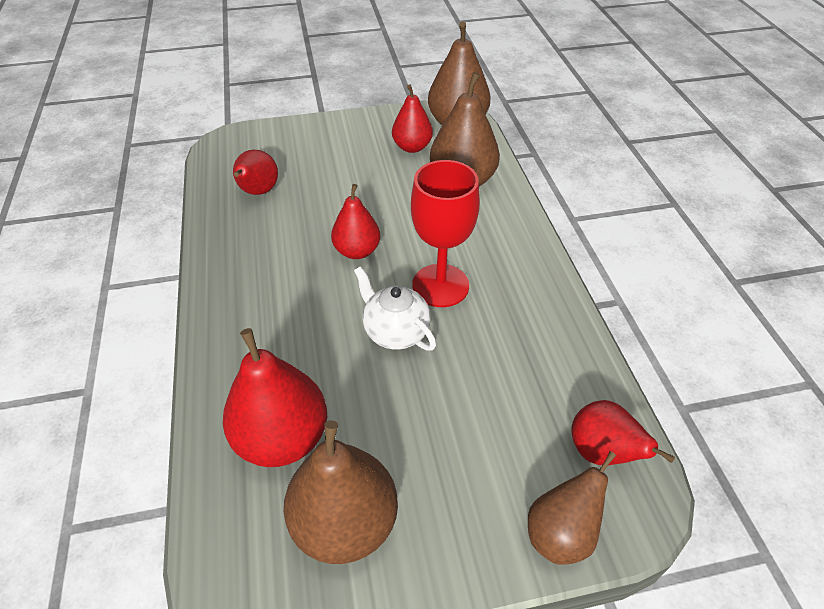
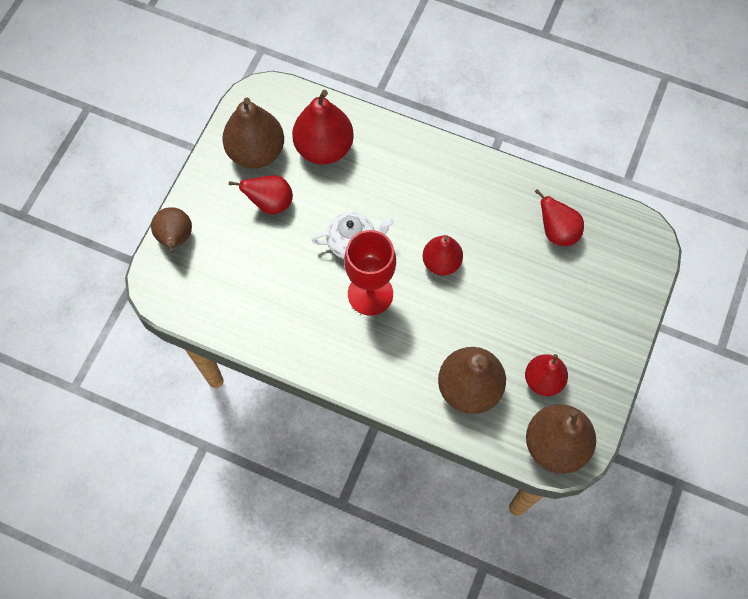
camera: 125 degrees right, 20 degrees up
(602, 452) = (194, 292): red pear -> red pear (270, 203)

